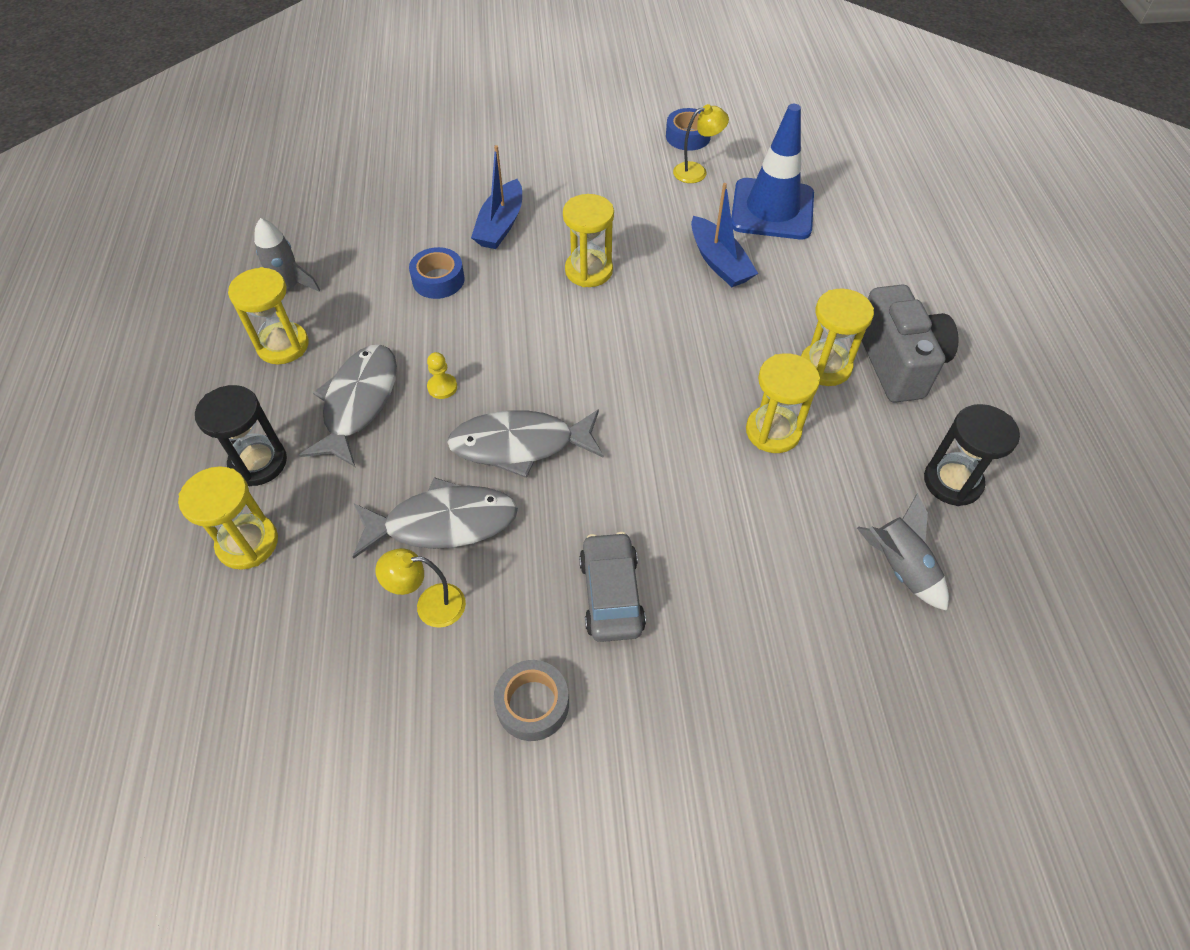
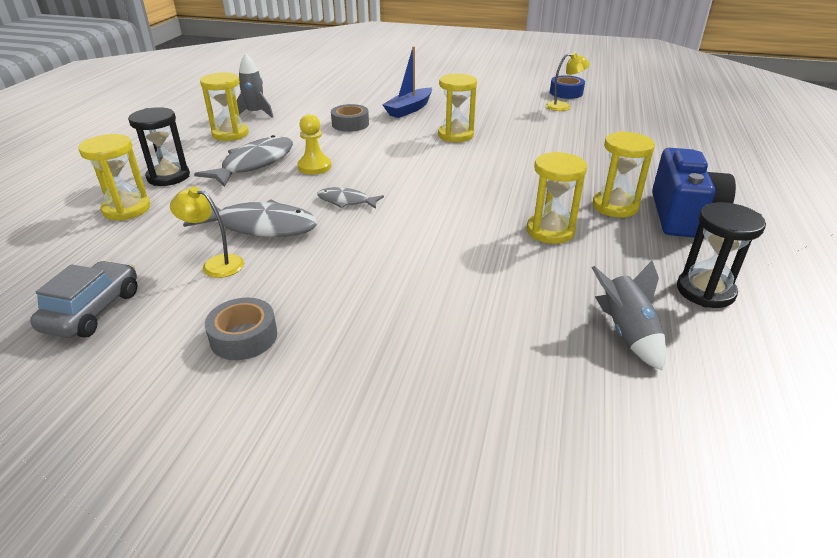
camera: 20 degrees right, 20 degrees down
(438, 280) = (350, 124): blue tape -> grey tape
(442, 387) = (314, 167): yellow pawn -> yellow pawn, size x1.51
(520, 445) = (346, 201): grey fish -> grey fish, size x0.55
(611, 594) = (356, 290): grey car -> grey car (93, 311)
(719, 262) = (556, 145): blue boat -> none
(772, 209) = (612, 129): blue traffic cone -> none
(898, 363) = (682, 215): grey camera -> blue camera

